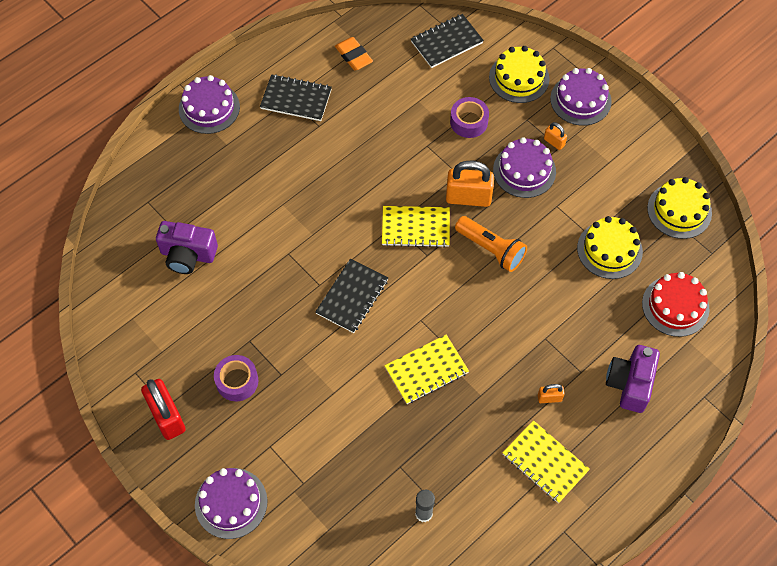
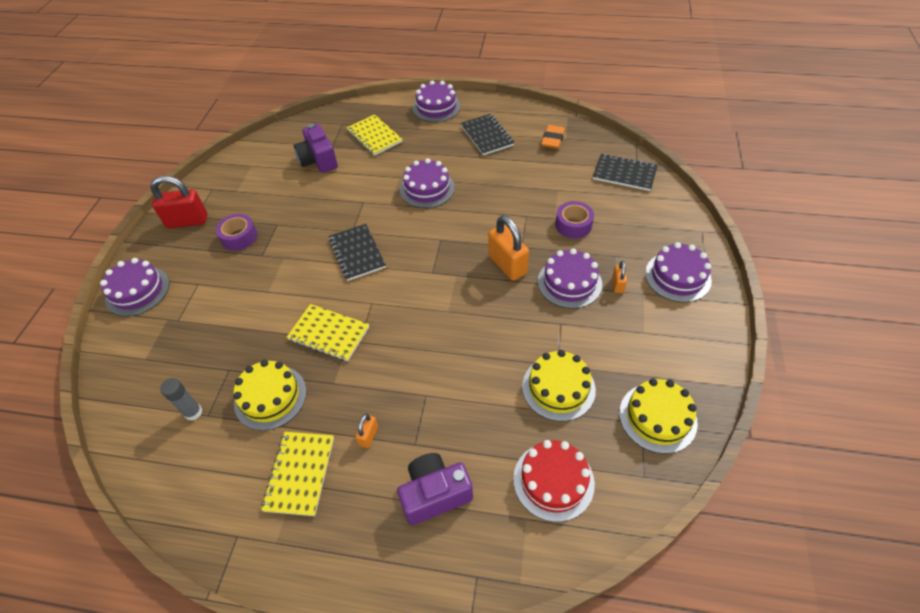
camera: 55 degrees right, 10 degrees down
(167, 417) = (187, 221): red padlock -> red padlock turned 60 degrees clockwise
(321, 193) = (427, 188): none -> purple cake
(352, 297) = (357, 253): black notebook -> black notebook turned 75 degrees clockwise
(415, 227) = (449, 252): yellow notebook -> yellow notebook (374, 136)
(491, 249) = (475, 306): orange flashlight -> none
(519, 78) = (647, 228): yellow cake -> yellow cake (270, 397)
(549, 398) = (368, 436): orange padlock -> orange padlock turned 60 degrees clockwise

